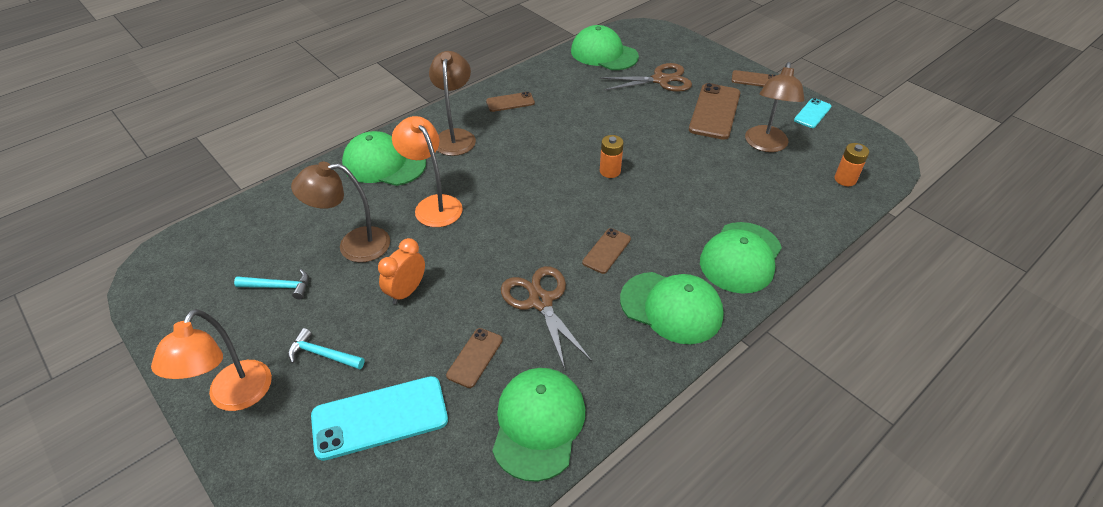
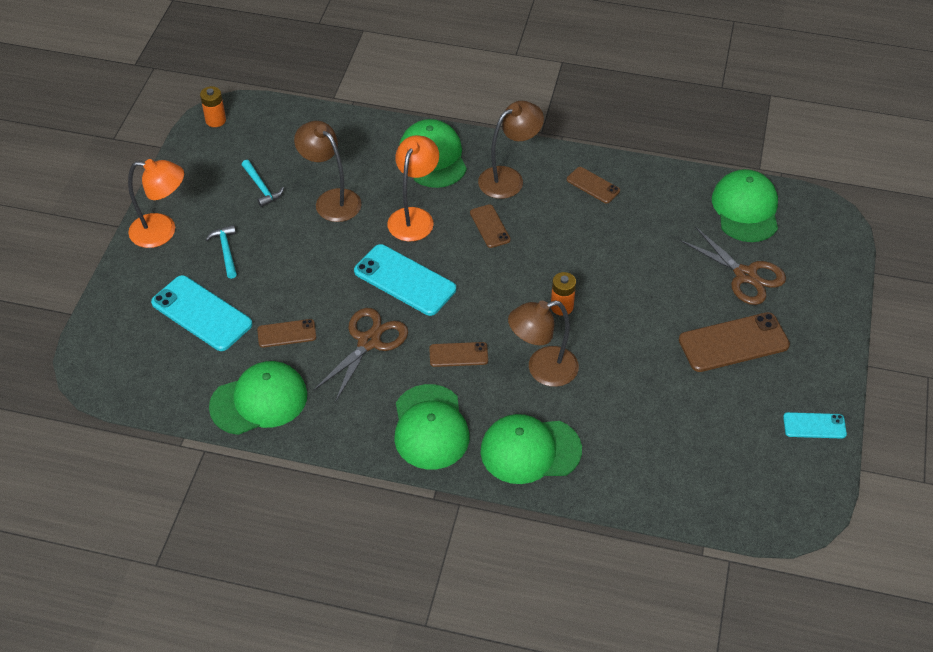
camera: 55 degrees right, 5 degrees up
(234, 397) = (162, 231): orange lamp -> orange lamp turned 150 degrees counterclockwise
(406, 291) = (314, 258): orange clock -> none
(495, 244) = (405, 280): none -> turquoise phone
(754, 80) = (829, 351): brown phone -> brown phone (490, 226)
(765, 145) = (716, 406): brown lamp -> brown lamp (542, 370)
(845, 179) = (720, 492): orange battery -> orange battery (215, 120)

